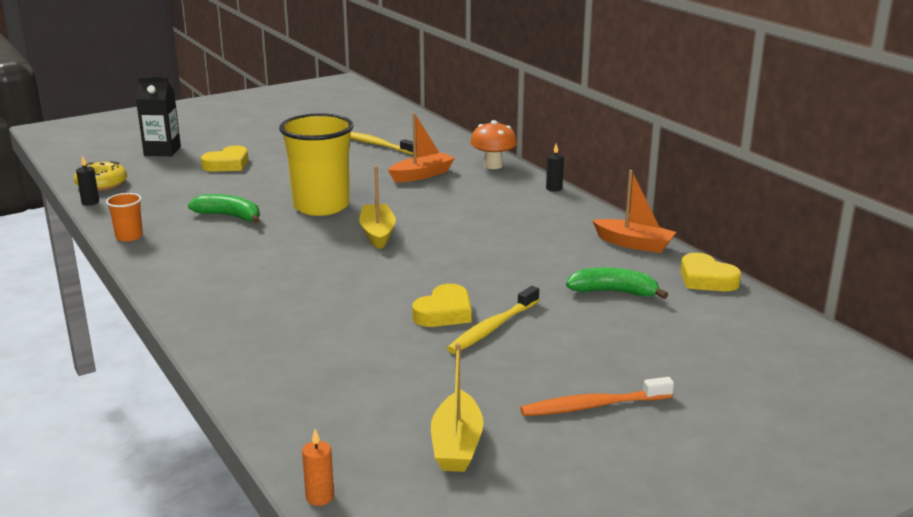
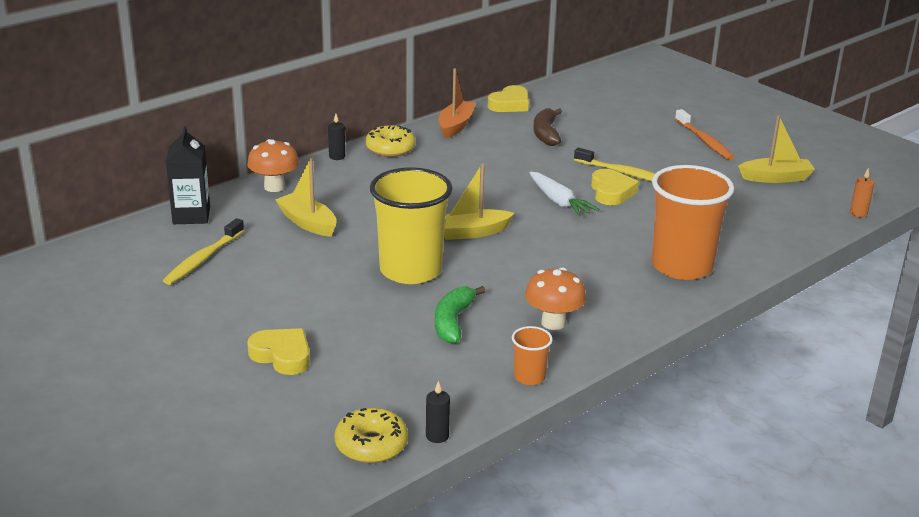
camera: 100 degrees left, 5 degrees up
(162, 151) = (228, 424): black carton -> black carton (191, 215)
(198, 253) = (553, 323): none -> orange mushroom
(254, 328) = (681, 266): none -> orange cup
(422, 175) = (308, 223): orange boat -> yellow boat
(429, 280) = (559, 201): none -> white carrot
(444, 313) = (611, 192): yellow heart -> yellow heart turned 60 degrees clockwise
(572, 210) = (390, 148): none -> yellow donut
(613, 292) = (546, 134): green banana -> brown banana

